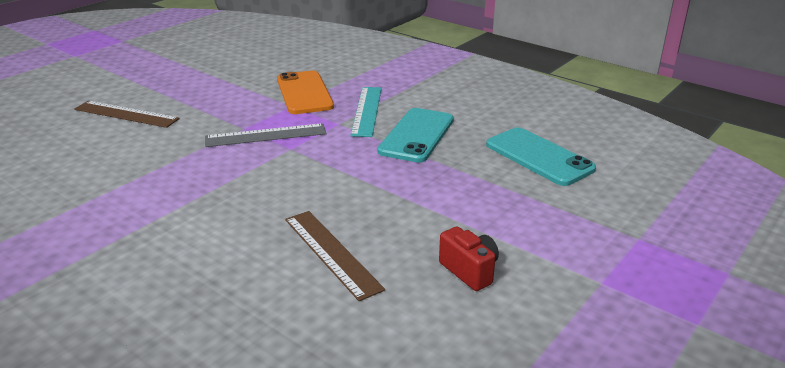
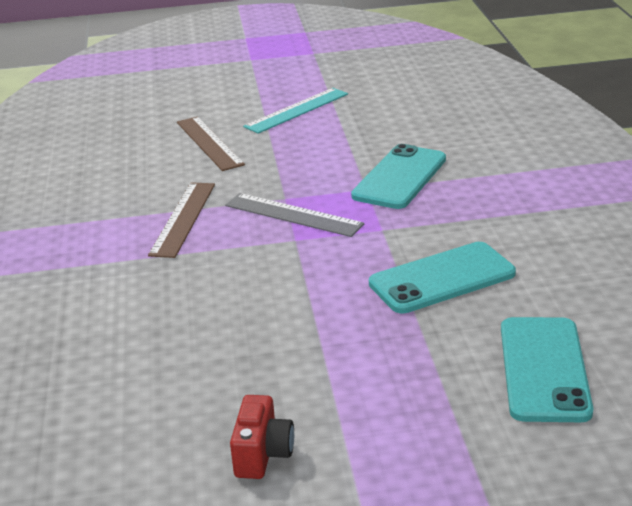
camera: 45 degrees right, 0 degrees up
(304, 93) = (399, 177): orange phone -> turquoise phone
(331, 253) = (176, 367): brown ruler -> brown ruler (183, 218)
(366, 111) = (433, 225): turquoise ruler -> turquoise ruler (296, 110)

